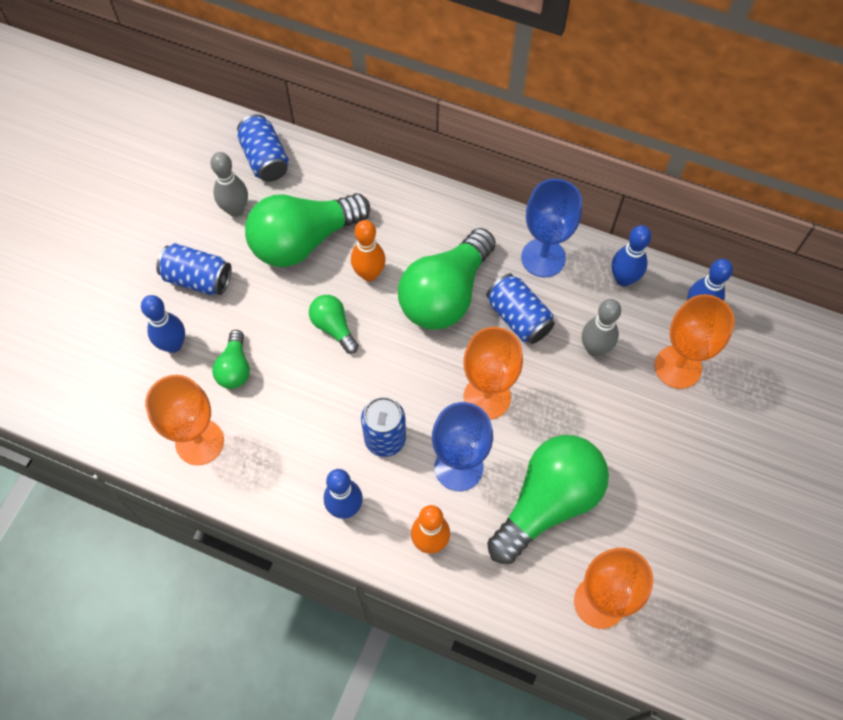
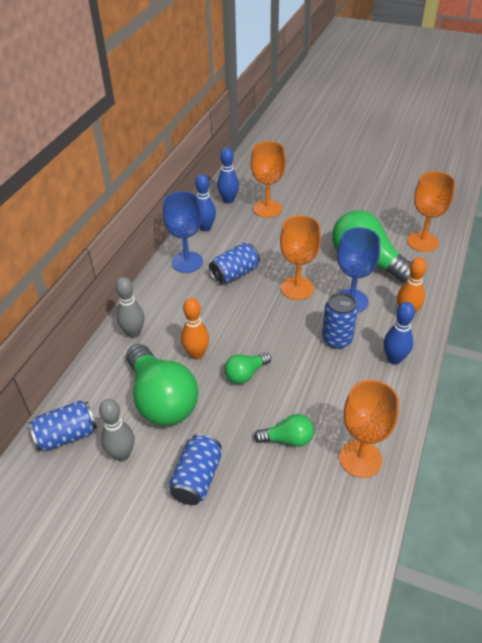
camera: 90 degrees left, 20 degrees down
(173, 345) = (268, 491): blue bowling pin -> none
(445, 295) = (216, 310): green light bulb -> none
(594, 348) = (257, 240): grey bowling pin -> grey bowling pin (133, 333)

